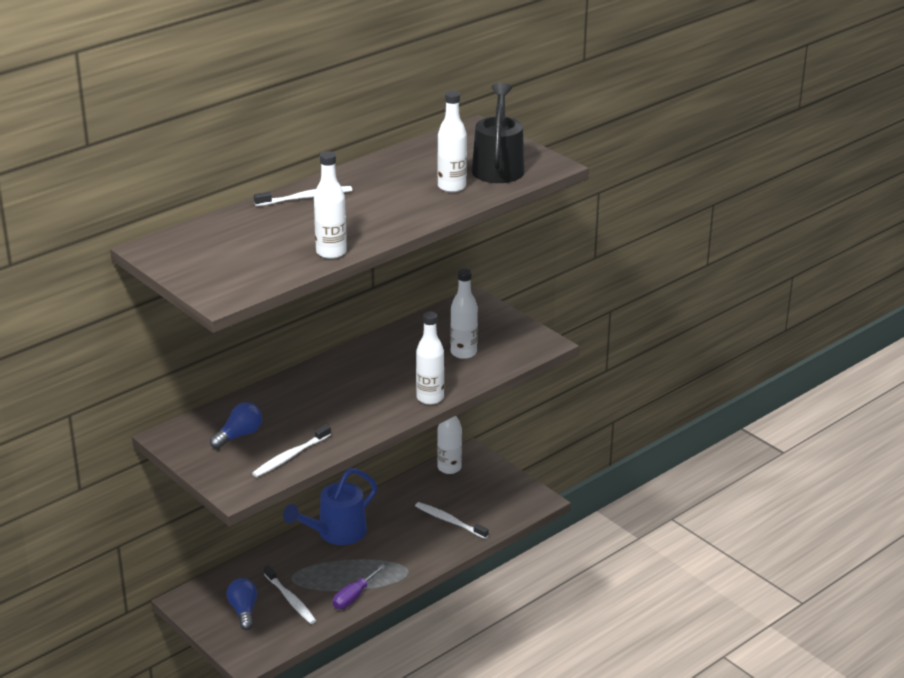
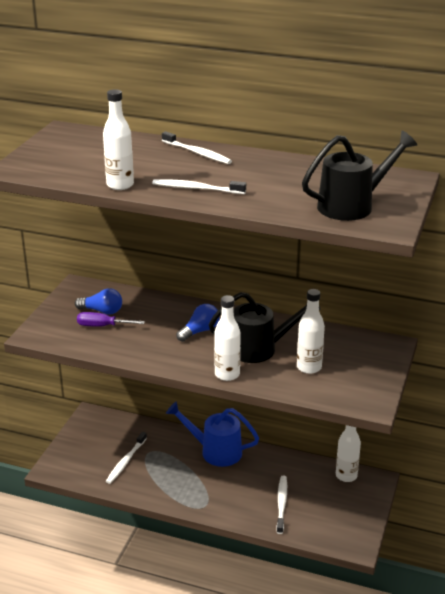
camera: 60 degrees right, 0 degrees up
(243, 611) = (98, 445): blue light bulb -> blue light bulb (200, 331)
(290, 456) = (93, 341): white toothbrush -> white toothbrush (196, 188)
(354, 596) = (152, 491): purple screwdriver -> purple screwdriver (102, 326)
(408, 367) = (260, 349): none -> black watering can
(451, 187) = (288, 197): white bottle -> none

